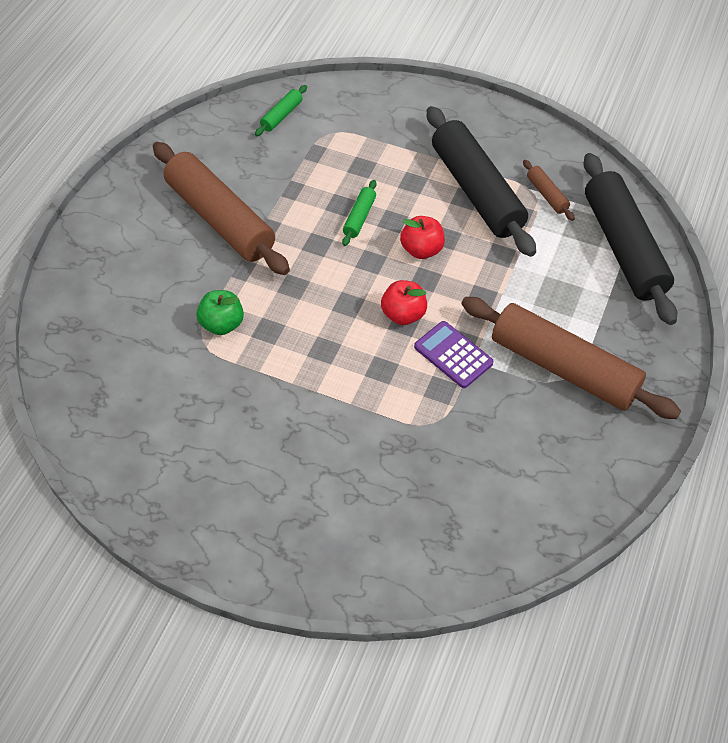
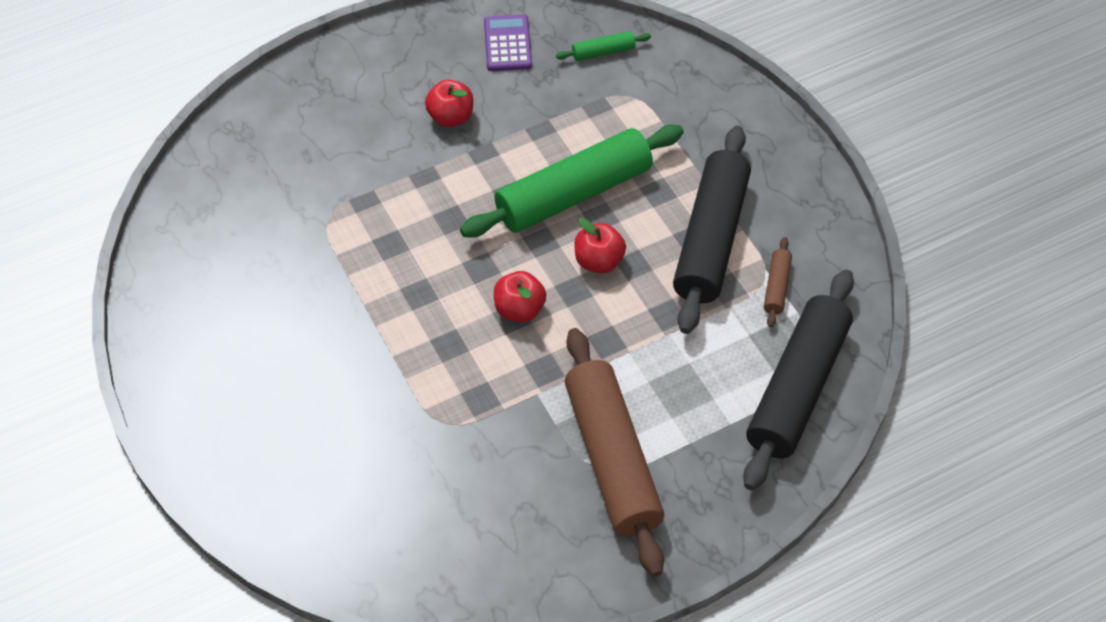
camera: 40 degrees right, 0 degrees up
(220, 219) = (451, 117): brown rolling pin -> red apple
(222, 324) = (359, 213): green apple -> none
(359, 217) = (573, 194): green rolling pin -> green rolling pin, size x2.41
(453, 355) = (524, 376): purple calculator -> purple calculator (507, 44)

